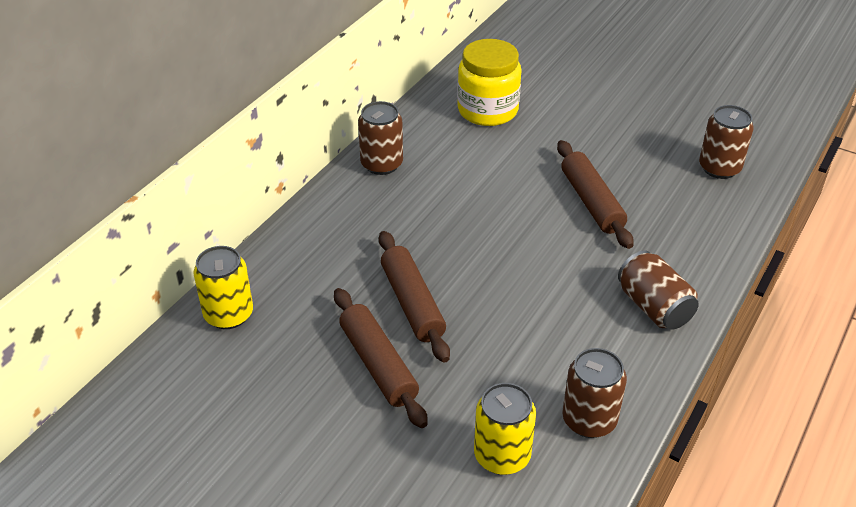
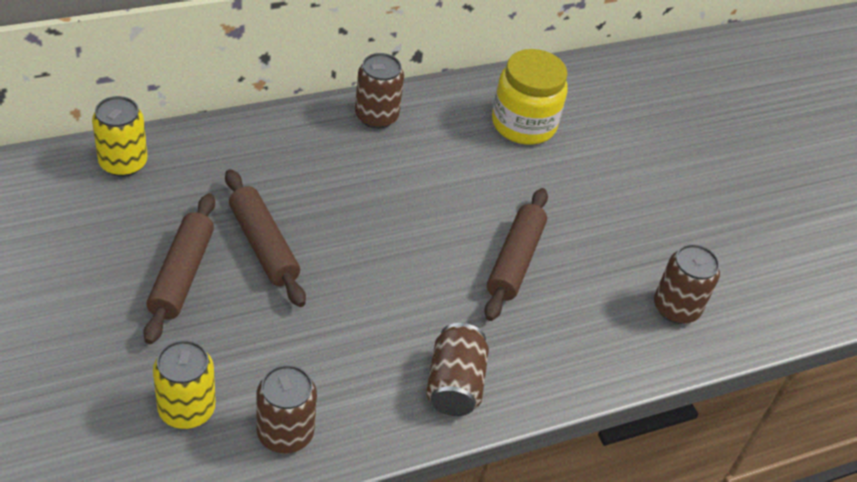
camera: 30 degrees right, 5 degrees up
(412, 303) = (263, 245): brown rolling pin -> brown rolling pin turned 45 degrees counterclockwise

